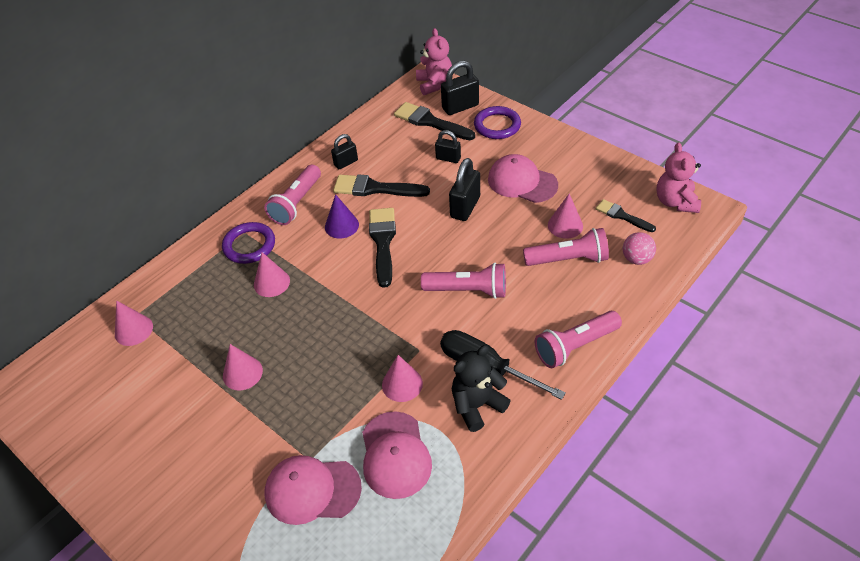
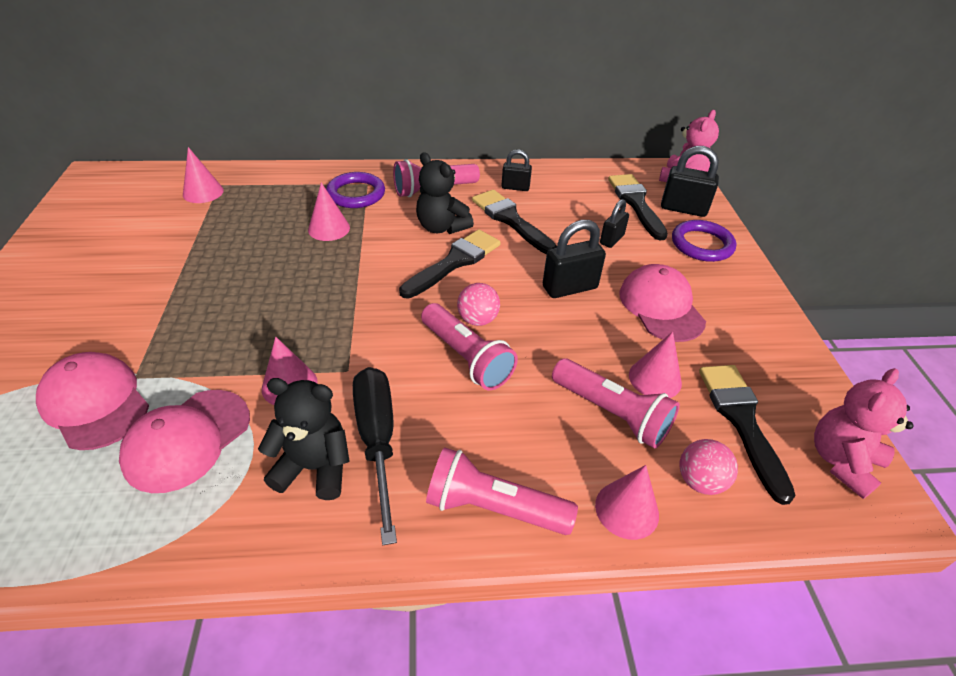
camera: 40 degrees right, 5 degrees down
(242, 373) = (208, 272): pink cone -> pink cone (627, 509)
(341, 225) = (441, 227): purple cone -> black teddy bear
(444, 265) = (477, 320): none -> pink ball
(448, 158) = (611, 239): black padlock -> black padlock turned 60 degrees clockwise
(622, 216) = (742, 421): black brush -> black brush, size x1.62

